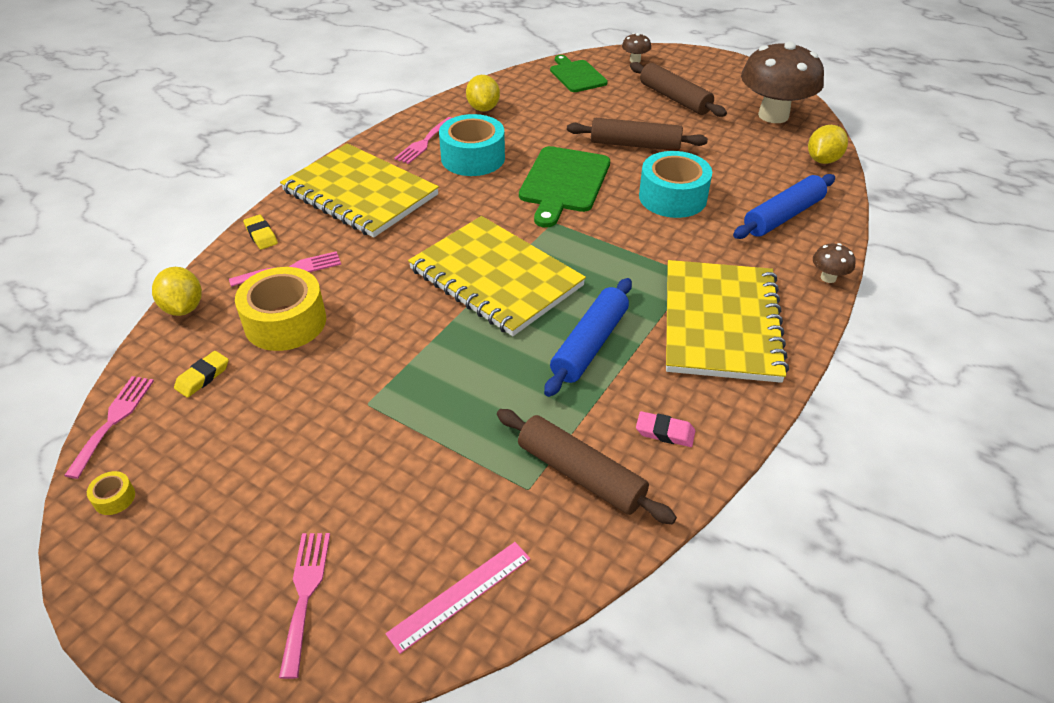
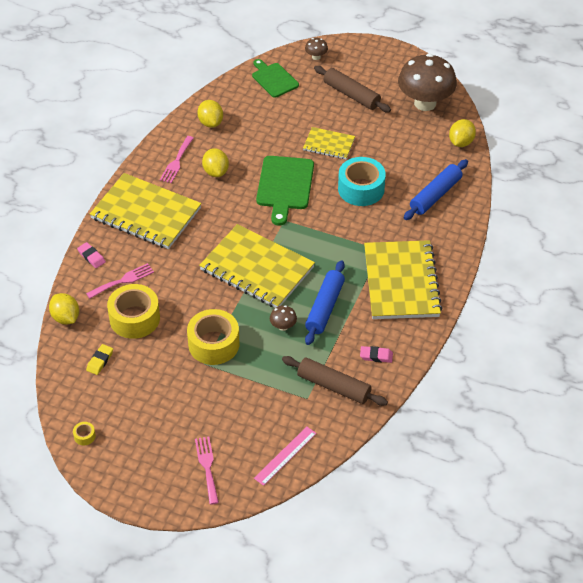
camera: 10 degrees left, 5 degrees up
(113, 420) = (60, 394): pink fork -> none
(261, 235) = (91, 257): yellow eraser -> pink eraser
(394, 376) = (213, 344): none -> yellow tape
(473, 158) = (216, 172): turquoise tape -> yellow lemon
(635, 145) = (329, 144): brown rolling pin -> yellow notebook
(828, 277) = (465, 240): brown mushroom -> brown mushroom (283, 326)

